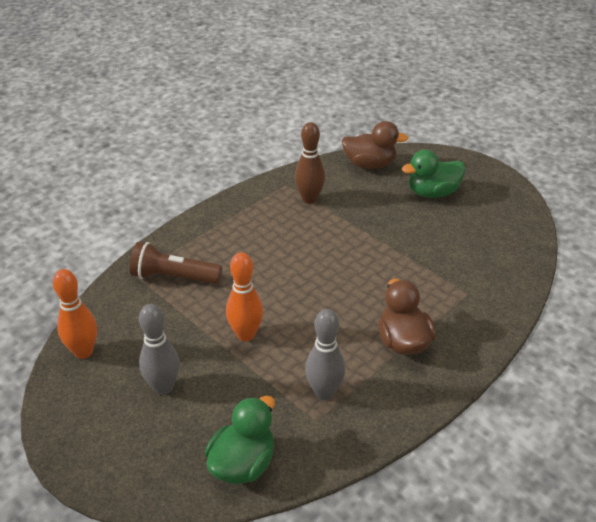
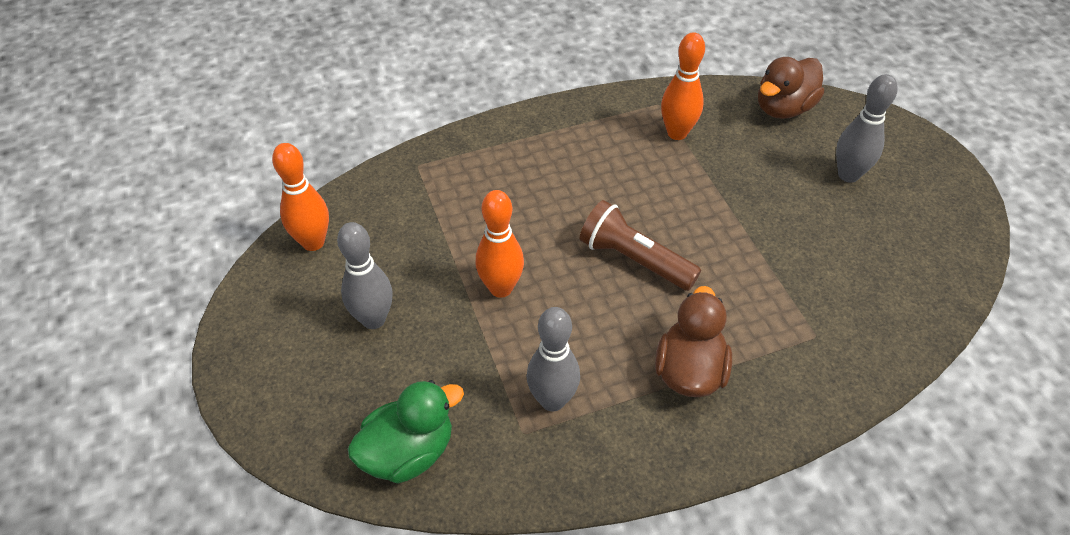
camera: 25 degrees right, 10 degrees up
(173, 277) = (458, 184): brown flashlight -> brown flashlight (634, 260)
(309, 199) = (677, 133): brown bowling pin -> orange bowling pin
(369, 164) = (783, 108): brown duck -> brown duck turned 105 degrees clockwise
(432, 193) = (848, 175): green duck -> grey bowling pin

